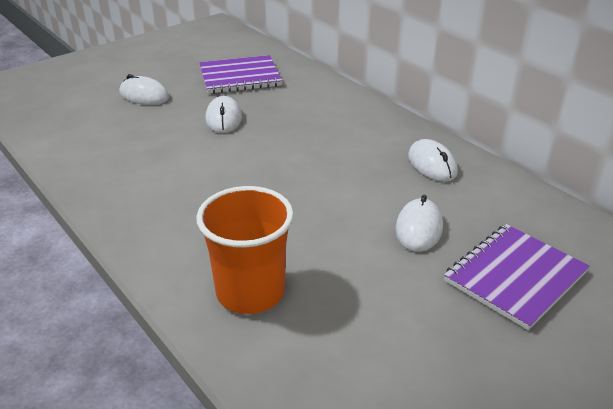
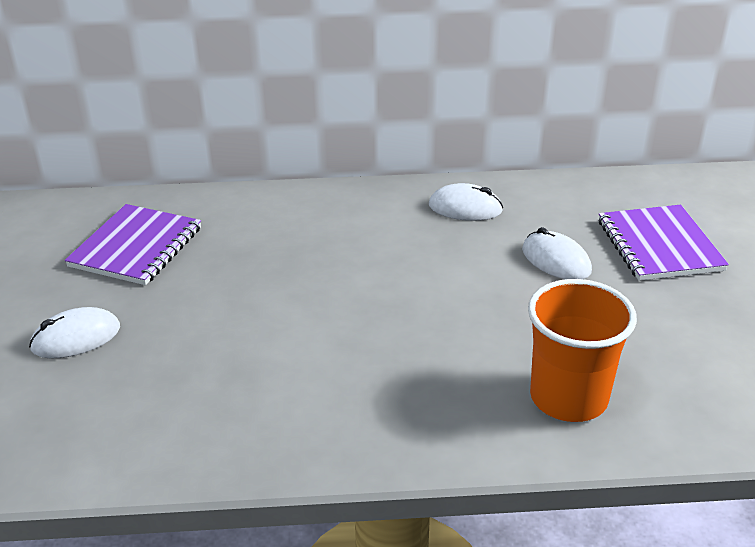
camera: 55 degrees left, 0 degrees up
(223, 118) = (222, 296): white mouse -> none

